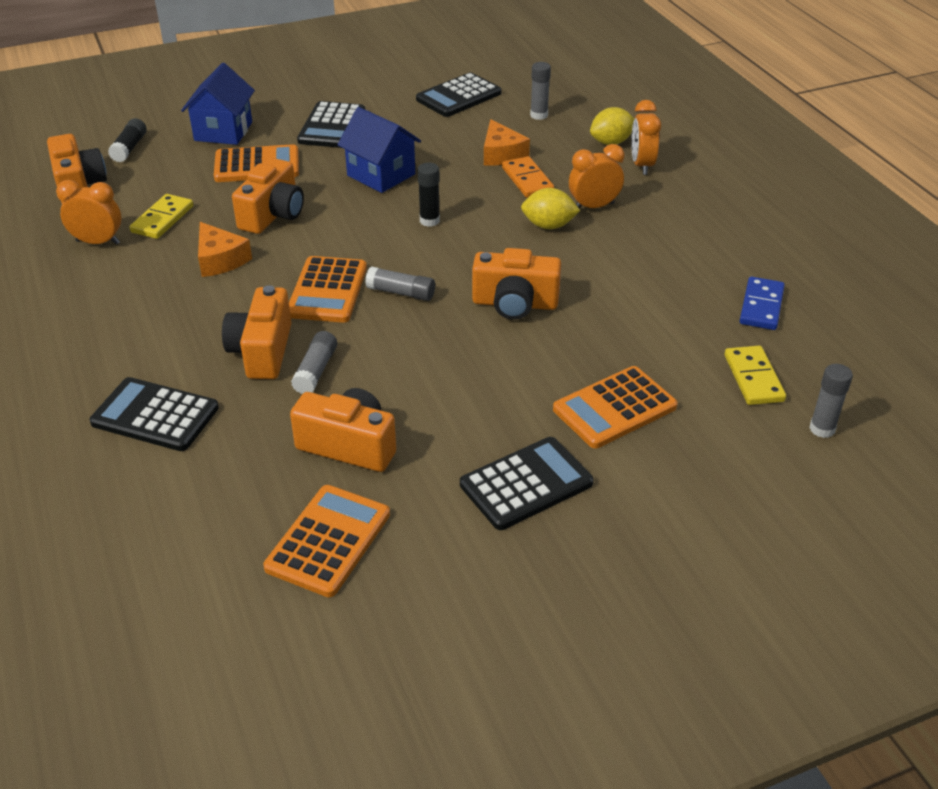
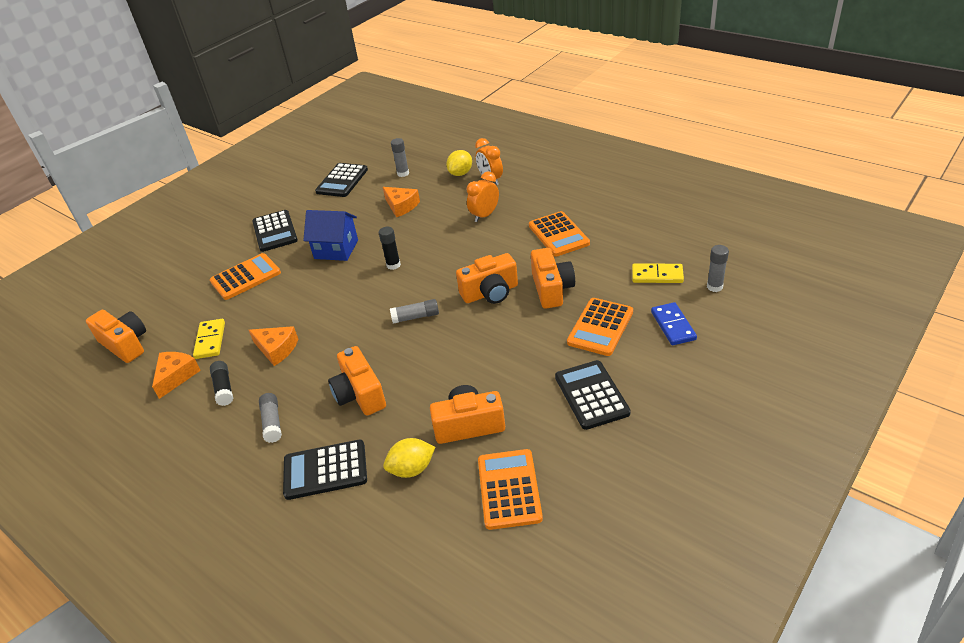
camera: 25 degrees left, 0 degrees up
(98, 242) = (176, 376): orange clock -> orange cheese
(129, 148) = (140, 303): black glue stick -> black glue stick (224, 388)
(223, 131) = (200, 264): blue house -> none
(273, 214) = (286, 304): orange camera -> orange camera (551, 289)
(316, 371) = (406, 390): grey glue stick -> grey glue stick (272, 422)
(327, 290) = (367, 337): orange calculator -> orange calculator (558, 235)
(526, 484) = (591, 395): black calculator -> black calculator turned 45 degrees counterclockwise
(527, 180) = (431, 215): orange domino -> none
(548, 226) = (468, 238): yellow lemon -> yellow lemon (412, 469)
(753, 378) = (657, 275): yellow domino -> yellow domino turned 45 degrees counterclockwise
(761, 306) = (626, 233): blue domino -> blue domino (673, 325)

